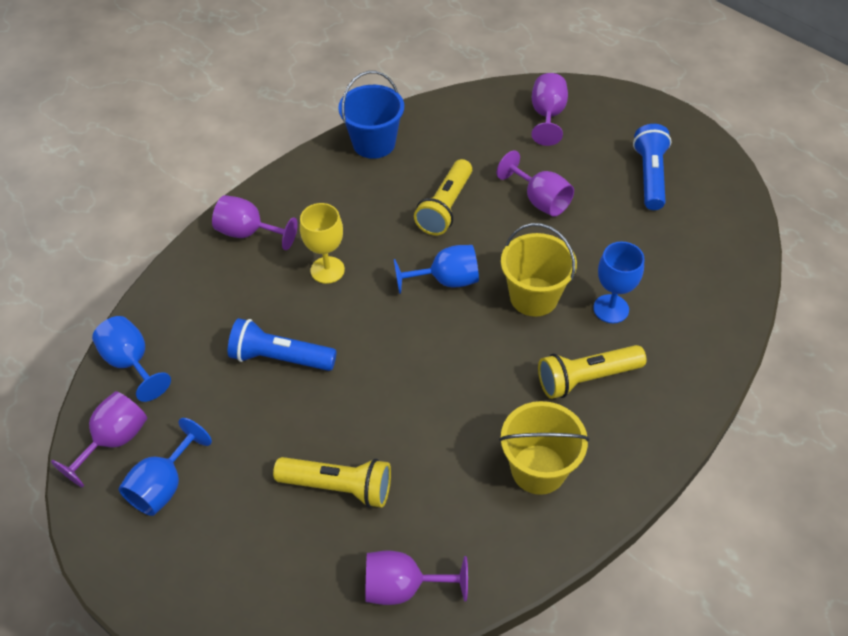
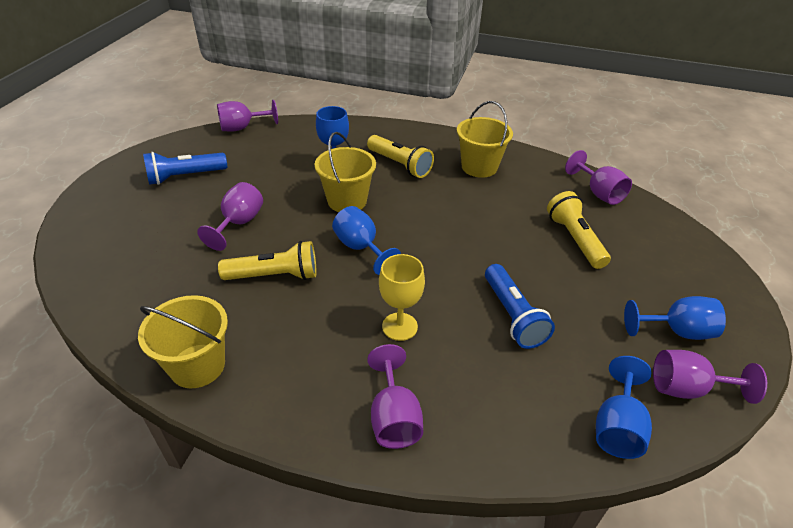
camera: 120 degrees left, 10 degrees down
(374, 143) = (197, 365): blue bucket -> yellow bucket
(547, 116) = (115, 248): purple goblet -> purple goblet (242, 128)

